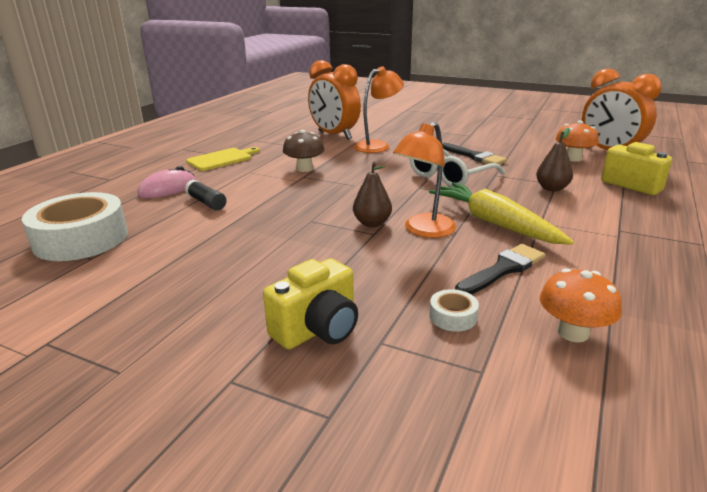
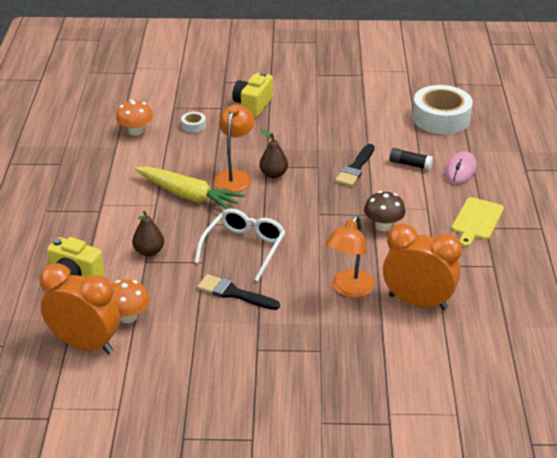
camera: 155 degrees right, 10 degrees up
(502, 269) = (175, 158): black brush -> black brush (355, 168)

